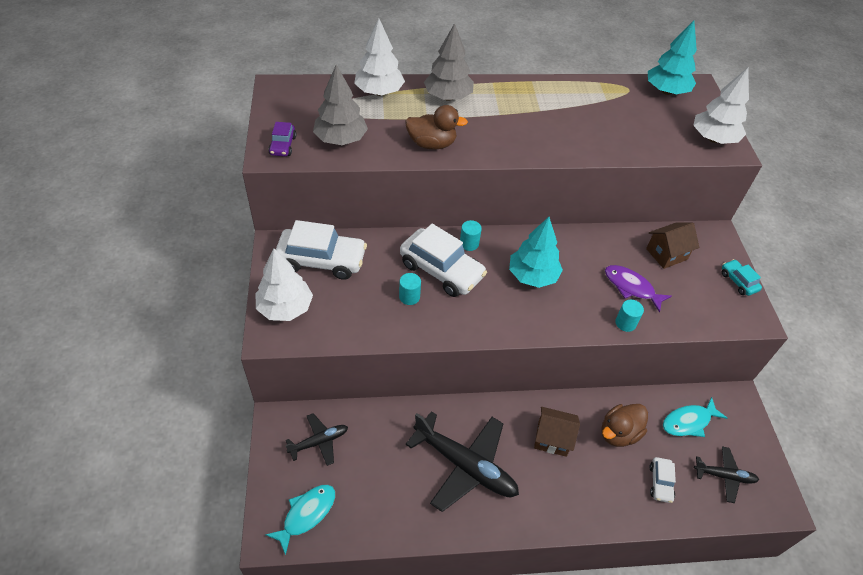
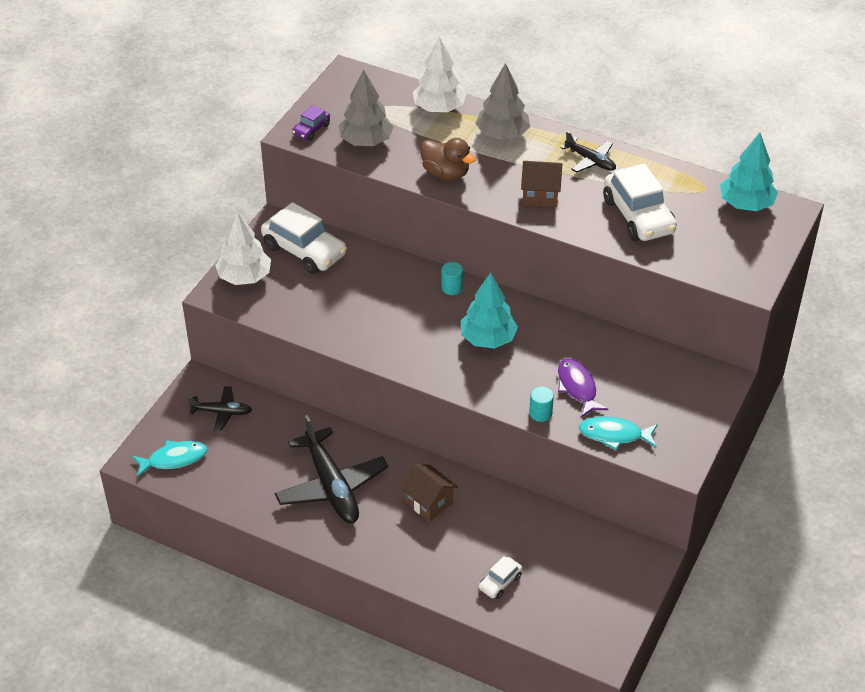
camera: 35 degrees right, 5 degrees down
(409, 297) = (357, 310): turquoise cylinder -> none
(441, 270) = (405, 300): white car -> white car (638, 216)
(618, 433) = (497, 528): brown duck -> none
(666, 254) = (646, 374): brown house -> brown house (540, 195)
(688, 422) = (577, 551): turquoise fish -> turquoise fish (614, 435)
(713, 139) = (744, 268): white tree -> none
(724, 476) = (569, 607): black plane -> black plane (590, 160)
(738, 281) = (698, 428): turquoise car -> none

